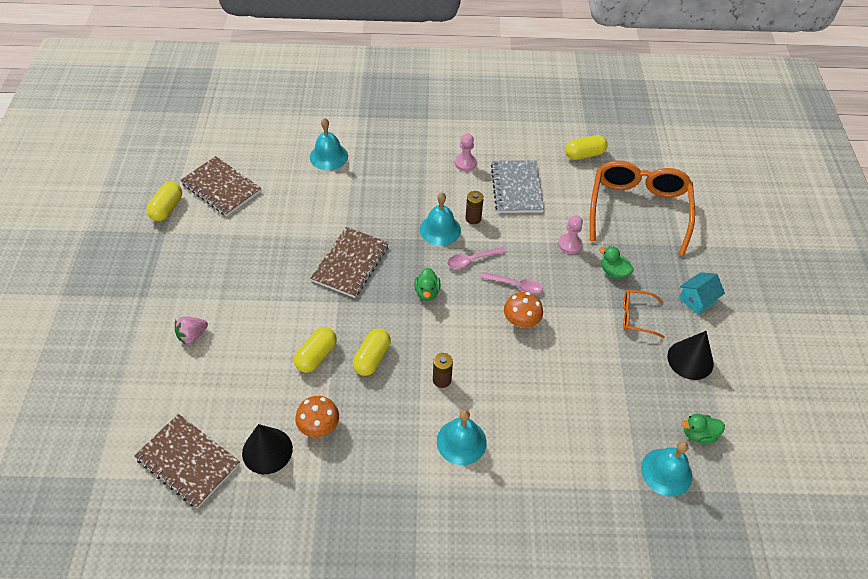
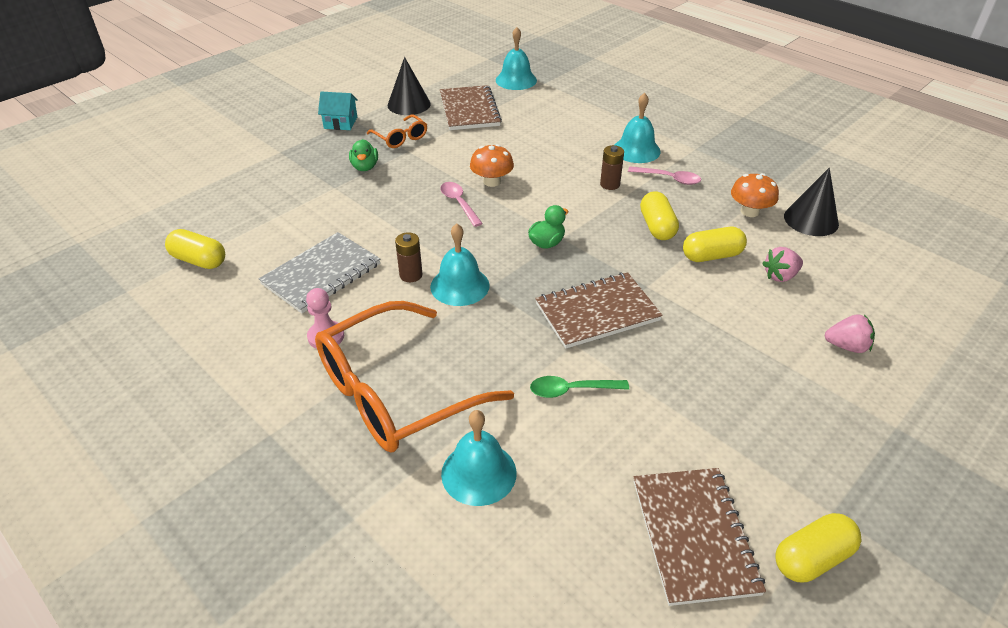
camera: 135 degrees left, 10 degrees down
(188, 461) = (895, 248): brown notebook -> brown notebook (469, 110)
(260, 369) = (780, 276): none -> pink strawberry
(323, 213) = (572, 390): none -> green spoon
(372, 358) = (657, 227): yellow capsule -> yellow capsule turned 75 degrees counterclockwise
(472, 260) = (468, 242): pink spoon -> pink spoon (668, 179)
(569, 244) = (362, 202): pink pawn -> none
(638, 209) = (257, 190): orange glasses -> orange glasses (396, 392)
(698, 434) = (469, 81): green duck -> none

